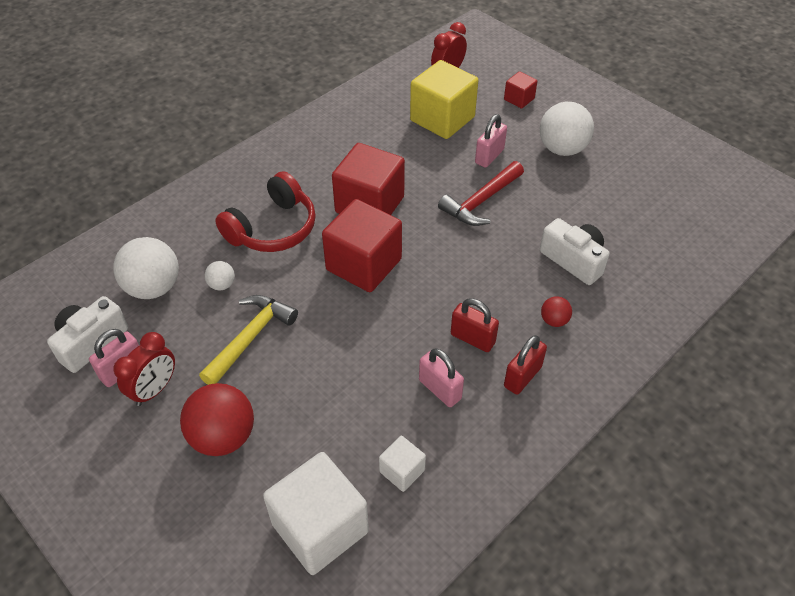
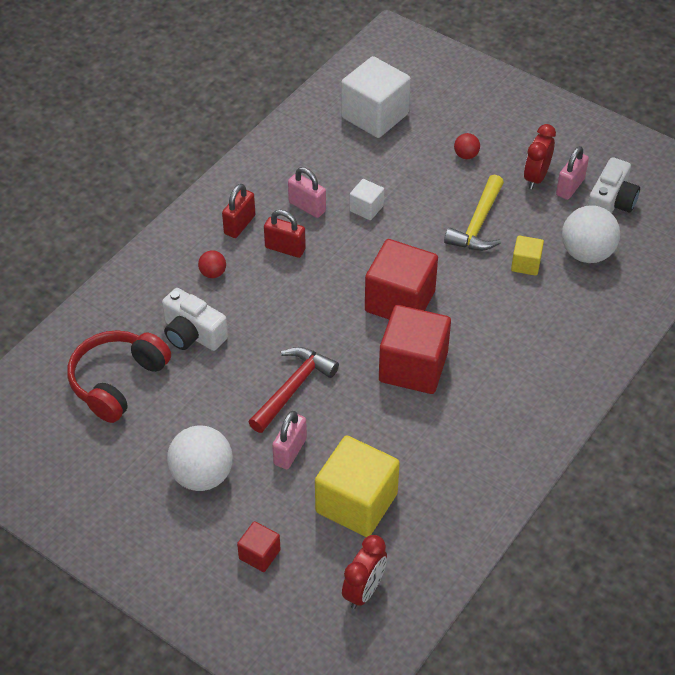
camera: 170 degrees right, 0 degrees up
(222, 285) = (526, 264): white ball -> yellow cube
(223, 436) = (466, 155): red ball -> red ball, size x0.48
(273, 228) = (504, 326): red headphones -> red headphones (117, 381)
(402, 471) = (326, 152): white cube -> white cube (366, 208)

